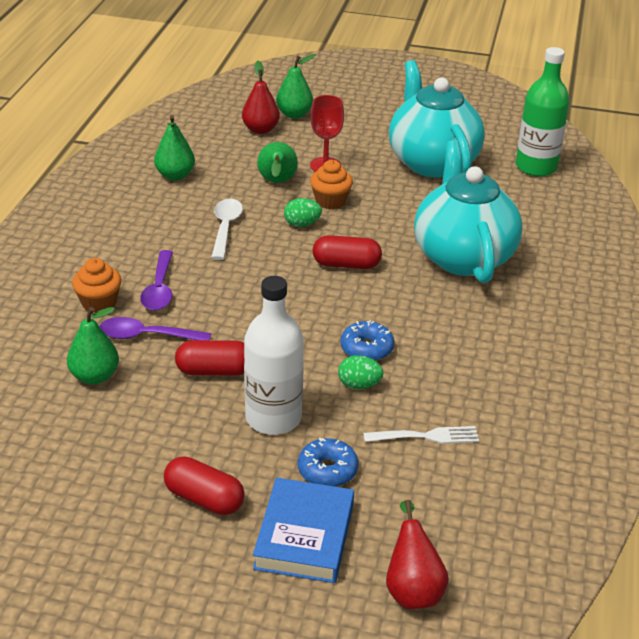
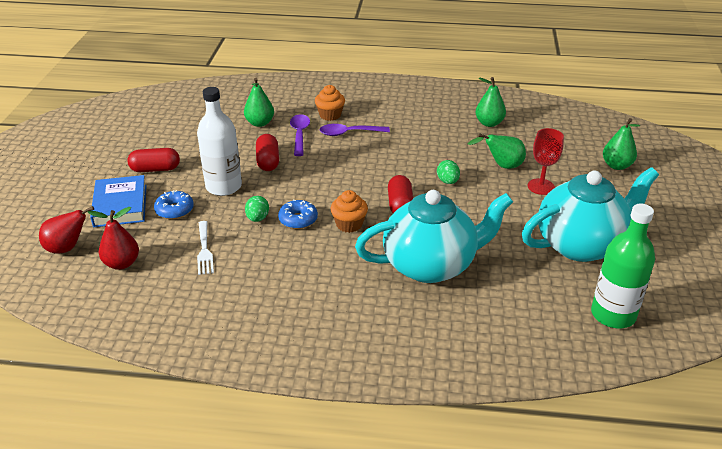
camera: 85 degrees right, 0 degrees up
(204, 499) = (155, 169): red capsule -> red capsule turned 60 degrees clockwise
(225, 228) = (429, 150): white spoon -> none
(260, 129) = (579, 152): red pear -> red pear (122, 263)
(304, 536) = (120, 205): blue book -> blue book turned 75 degrees clockwise
(330, 201) = (486, 192): orange cupcake -> orange cupcake (349, 224)

